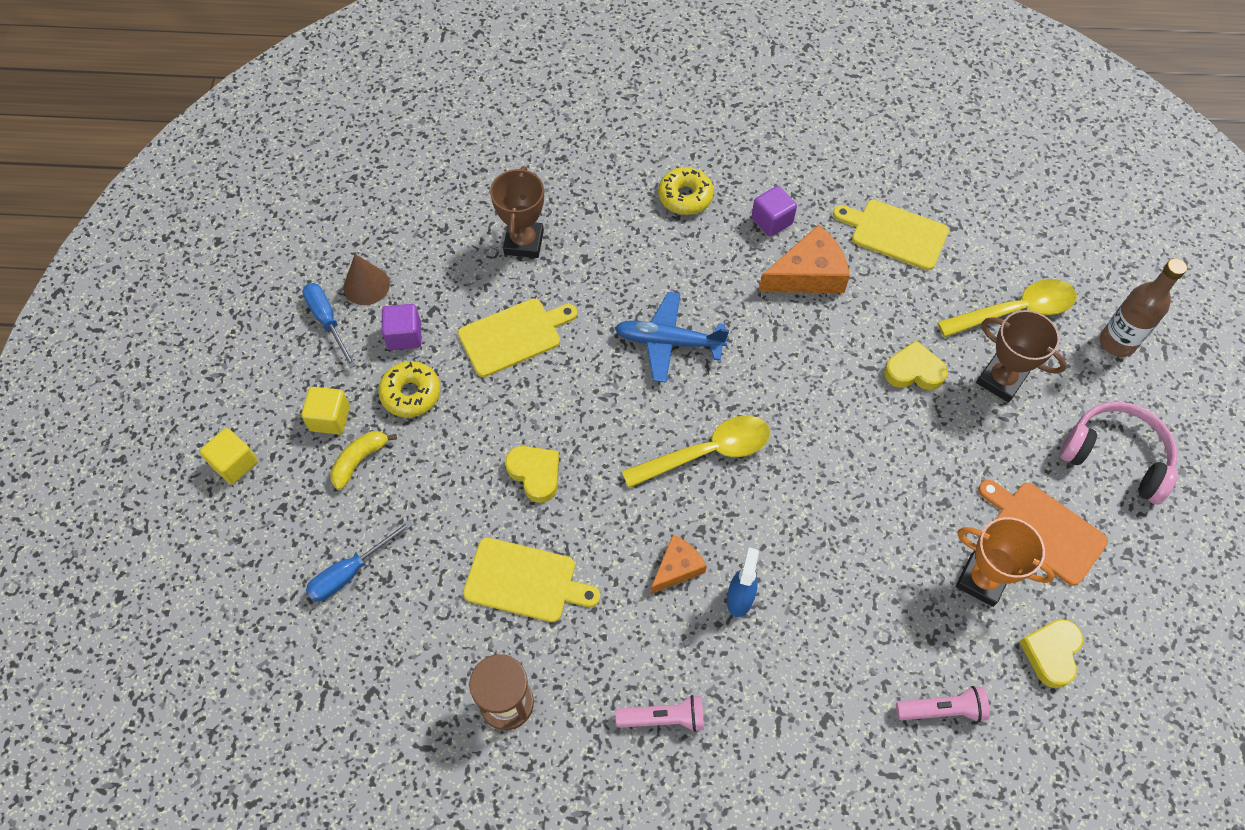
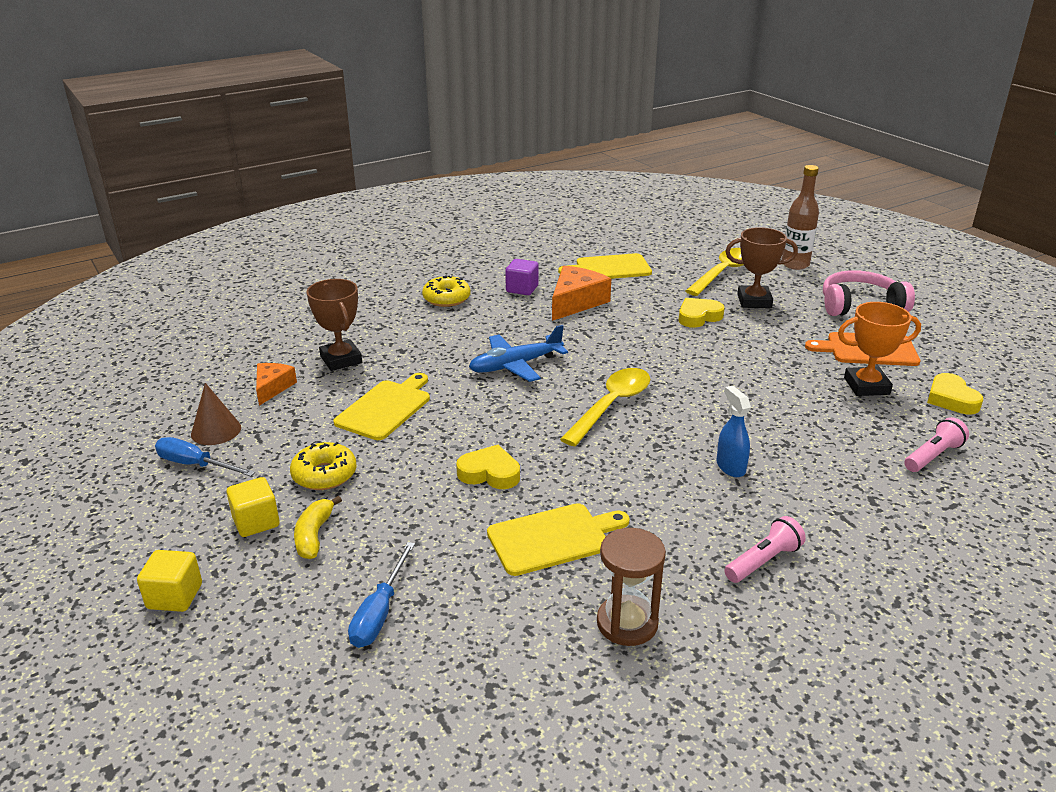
camera: 35 degrees left, 30 degrees down
(404, 336) = (283, 445): purple cube -> none
(677, 568) = (665, 473): orange cheese -> orange cheese (273, 387)

